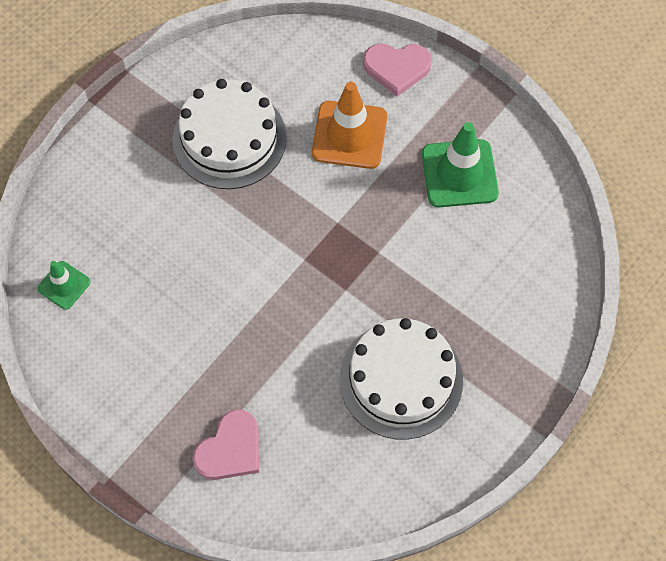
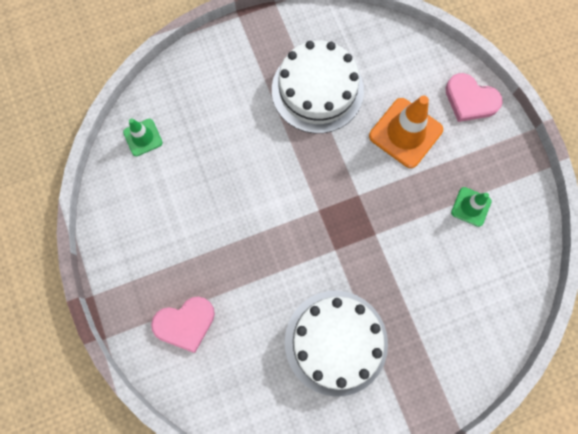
camera: 30 degrees right, 10 degrees up
(459, 174) = (471, 206): green traffic cone -> green traffic cone, size x0.56

